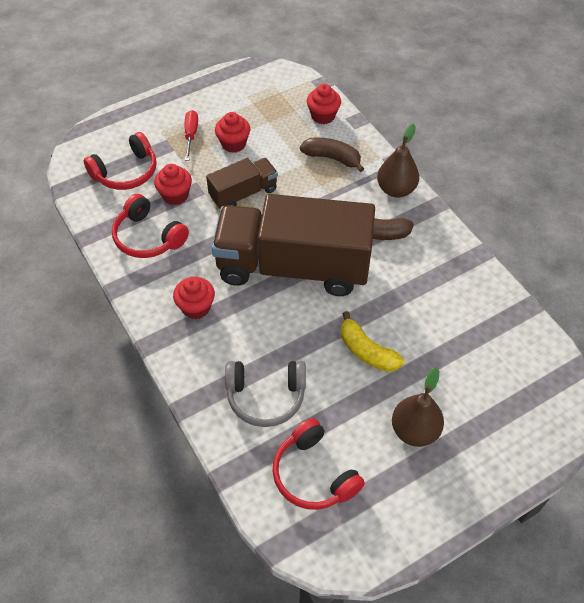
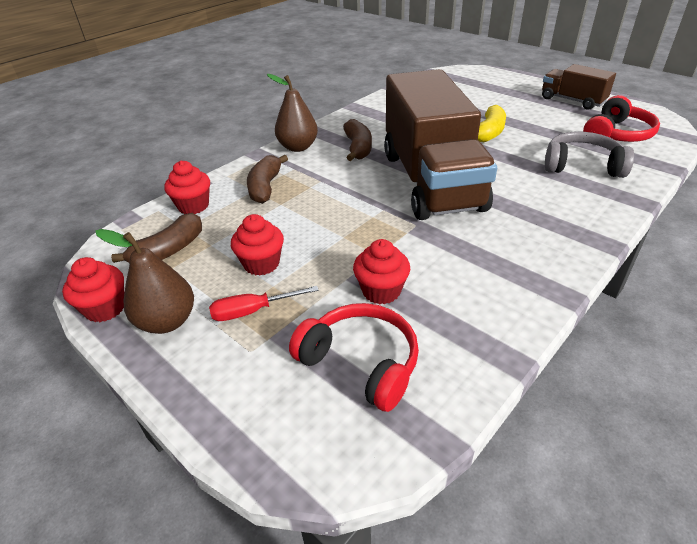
camera: 105 degrees left, 15 degrees down
(148, 237) = (469, 294): red headphones -> none
(196, 307) = (533, 226): red cupcake -> red cupcake (105, 308)
(243, 193) = (348, 234): brown truck -> brown truck (572, 100)
(266, 396) = (582, 165): grey headphones -> grey headphones turned 60 degrees counterclockwise
(271, 102) = (169, 250): none -> brown banana
(414, 430) = (535, 108): brown pear -> brown pear (167, 321)

